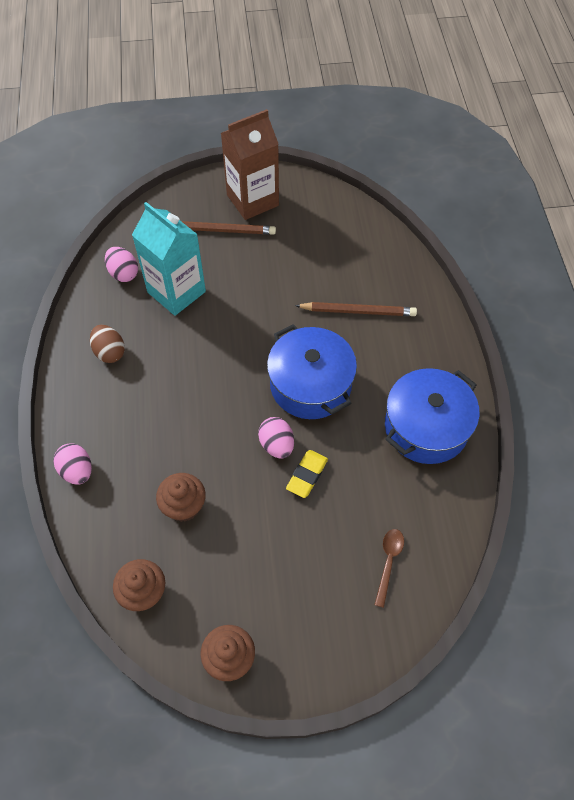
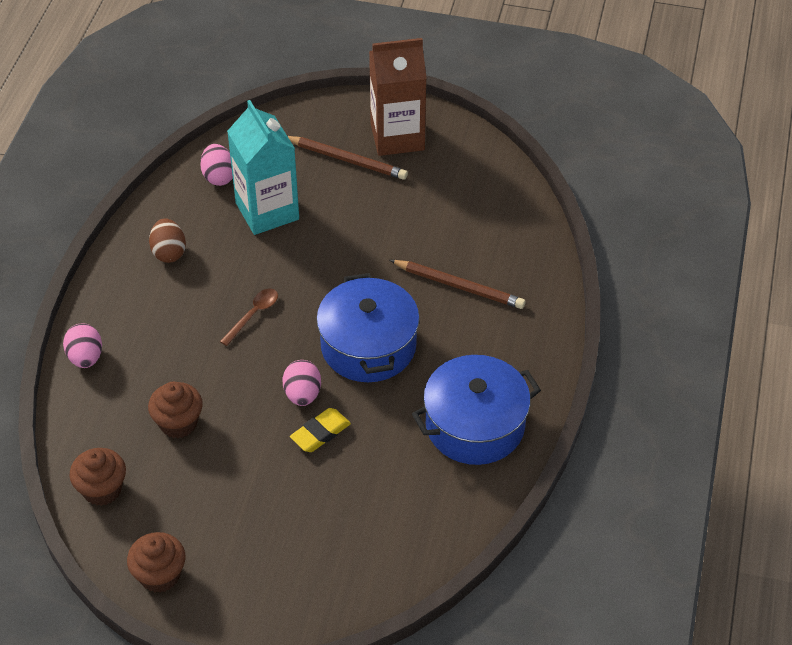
camera: 20 degrees right, 10 degrees down
(388, 562) = (366, 542): brown spoon -> brown spoon (253, 315)

